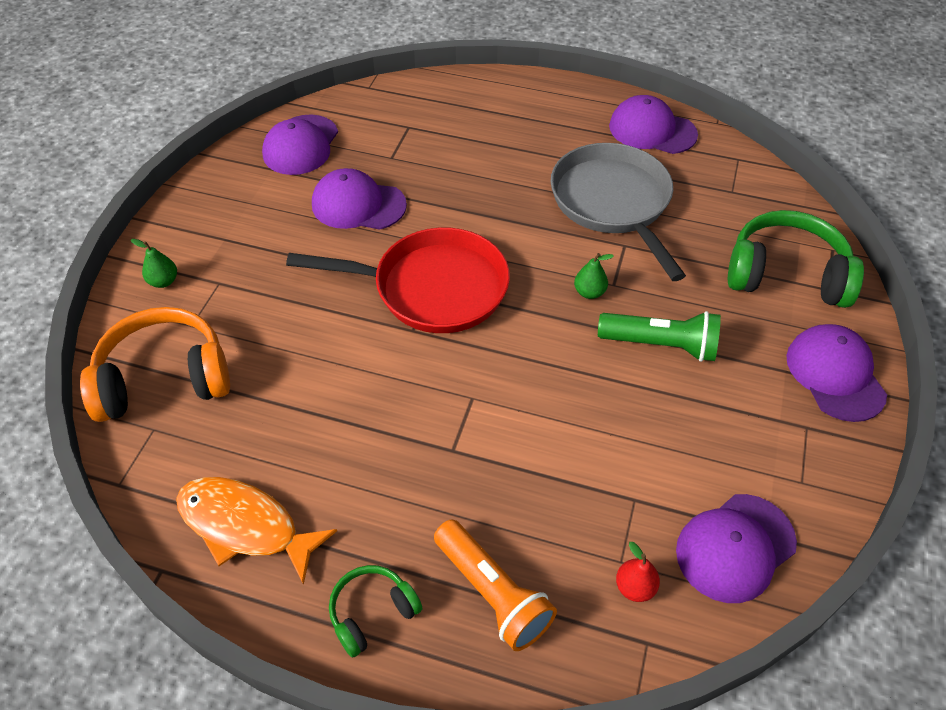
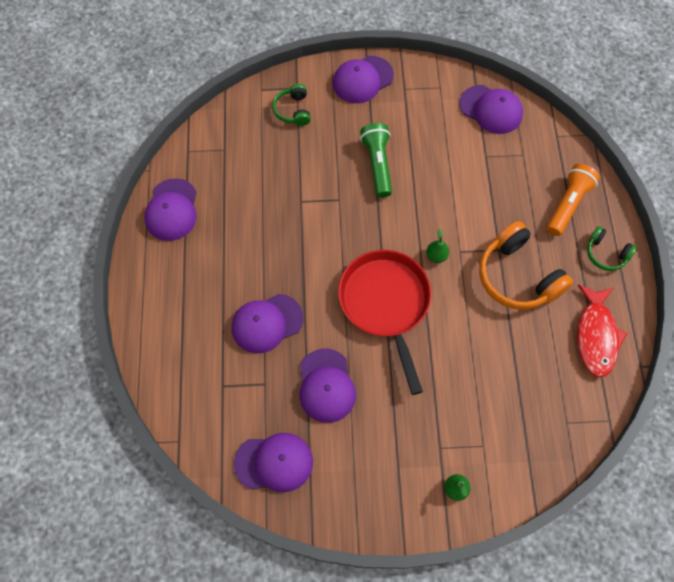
camera: 110 degrees left, 15 degrees up
(164, 378) = (530, 438): orange headphones -> orange headphones (517, 276)
(245, 526) = (596, 336): orange fish -> red fish
(463, 175) = (267, 323): none -> purple cap
(589, 292) = (351, 211): green pear -> green pear (436, 256)
(613, 203) = (262, 217): grey pan -> none
(635, 587) = (533, 146): red pear -> none
(786, 274) = (293, 110): green headphones -> green headphones, size x0.54

